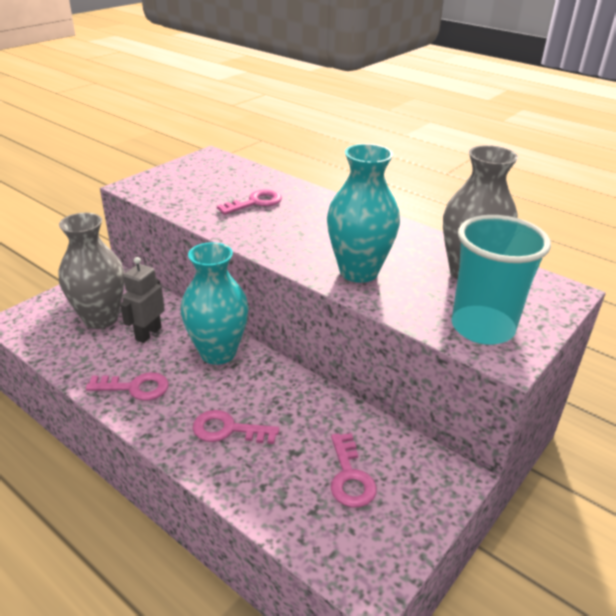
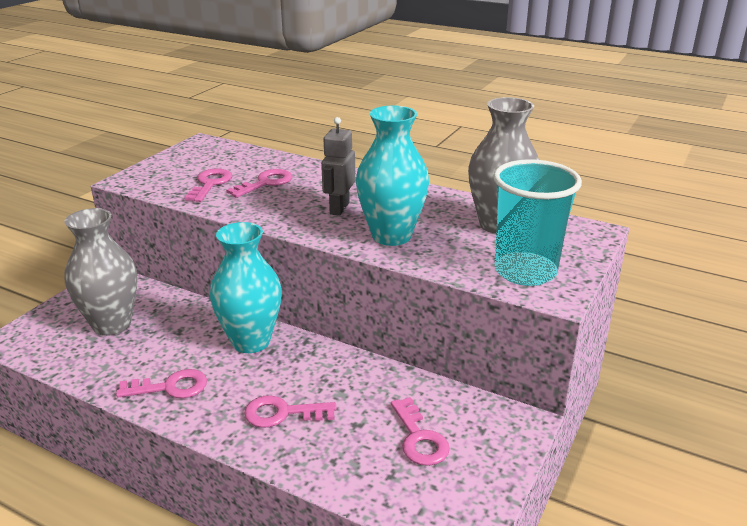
camera: 10 degrees left, 5 degrees down
(148, 334) = (169, 333): grey robot -> grey robot (339, 208)
(205, 198) = (210, 184): none -> pink key

